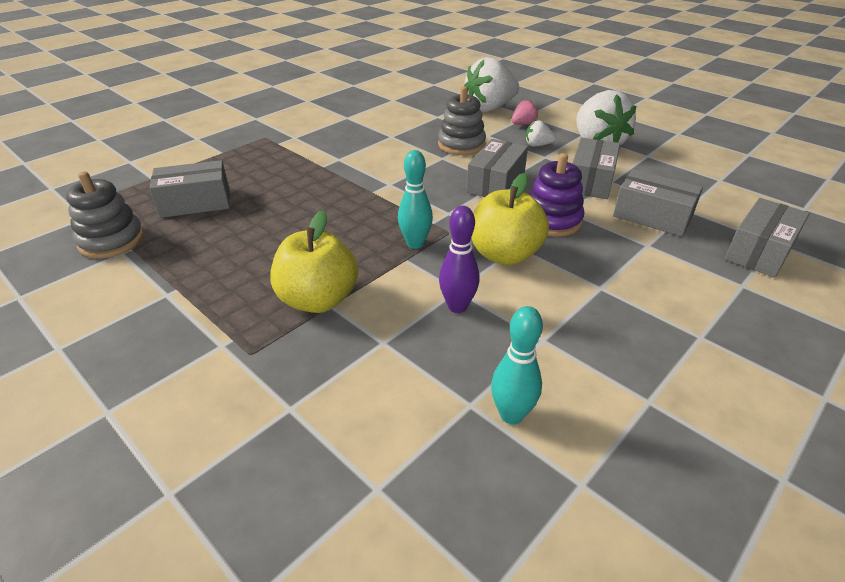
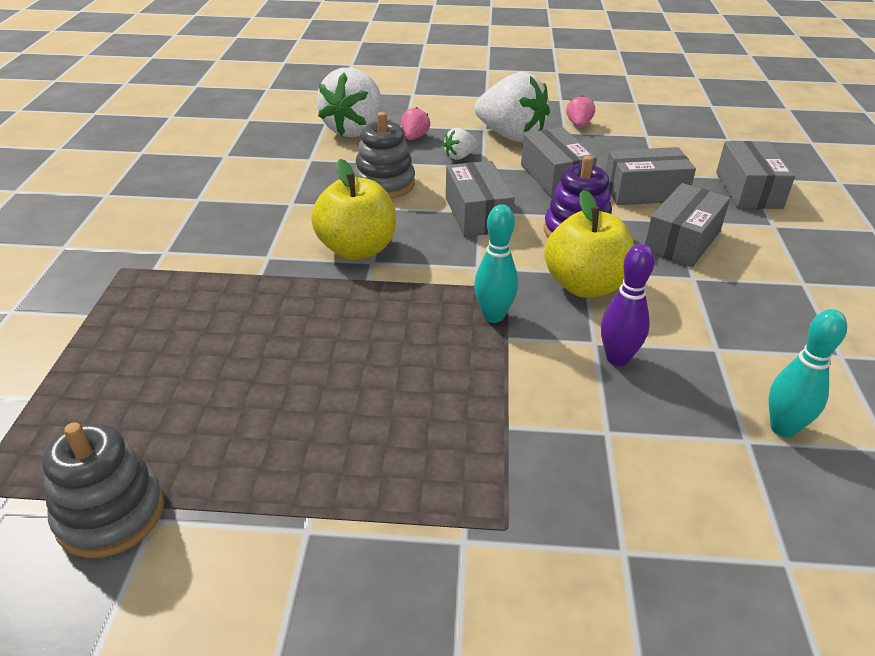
camera: 40 degrees left, 0 degrees up
(196, 203) = (158, 398): grey box -> grey box (682, 241)
(318, 300) = (488, 428): yellow apple -> yellow apple (357, 249)
(667, 154) = (578, 125): none -> pink strawberry

